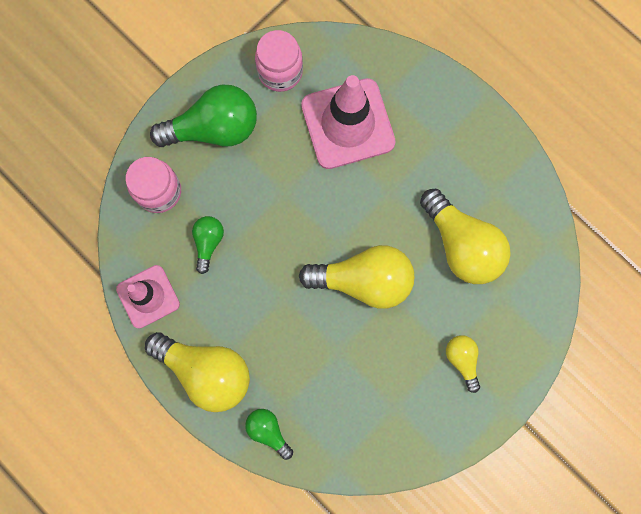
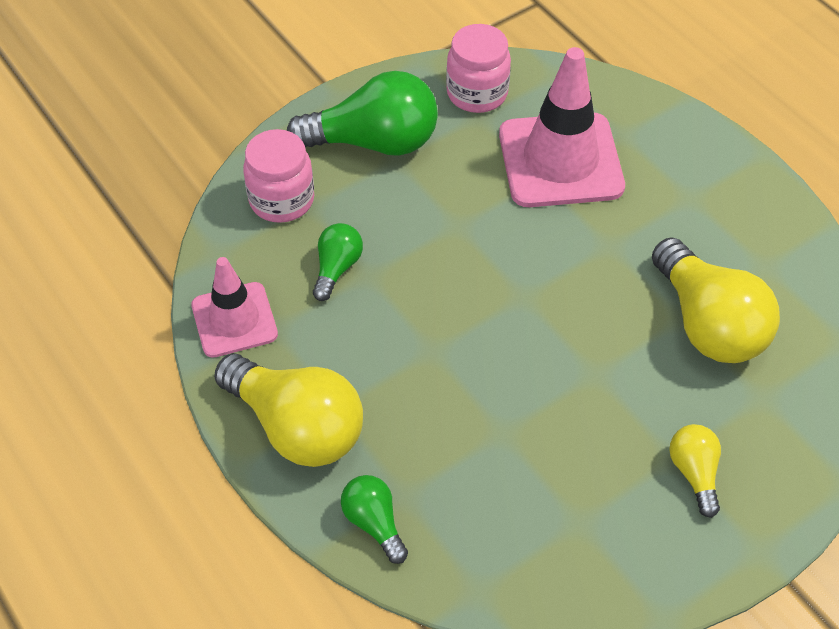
camera: 10 degrees right, 25 degrees down
(363, 280) = (555, 346): yellow light bulb -> none

